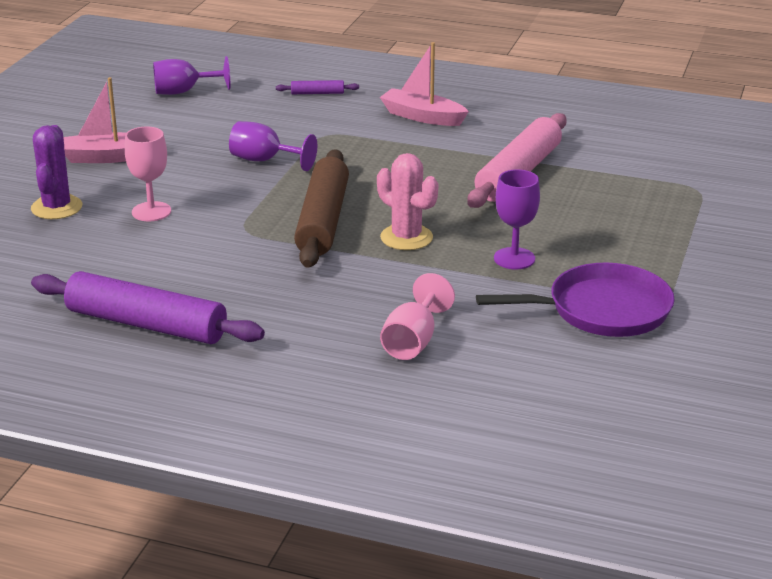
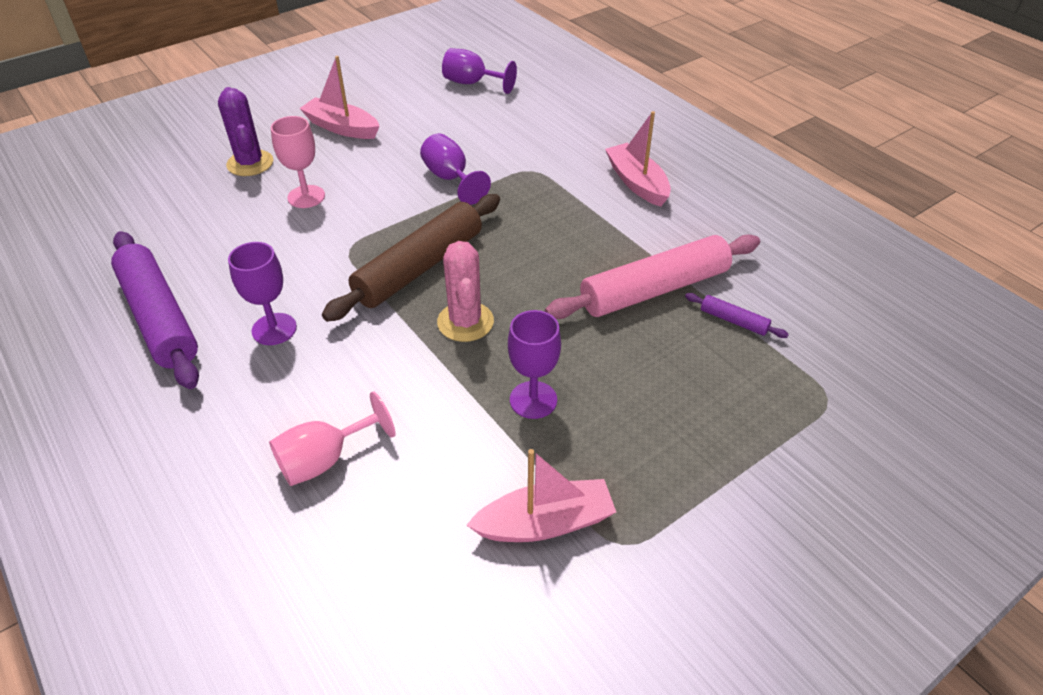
camera: 35 degrees right, 15 degrees up
(56, 207) = (250, 163): purple cactus -> purple cactus turned 60 degrees counterclockwise
(260, 295) = (274, 329): none -> purple goblet
(317, 93) = (575, 122): purple rolling pin -> purple rolling pin (733, 321)
(602, 310) = (545, 523): purple pan -> pink boat

